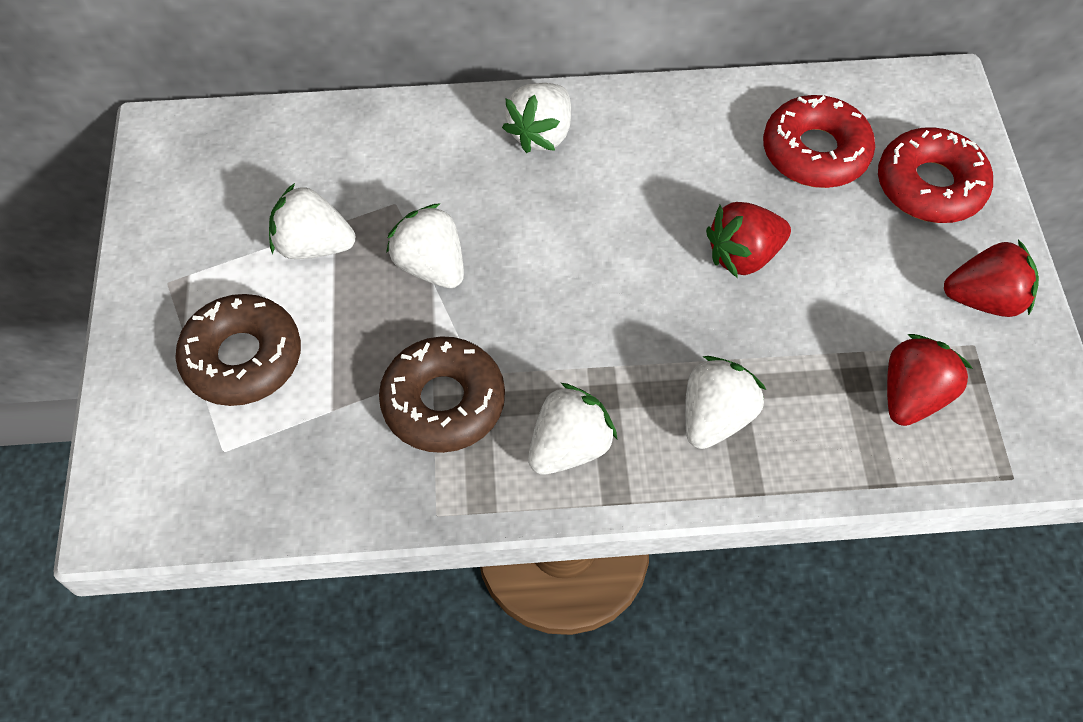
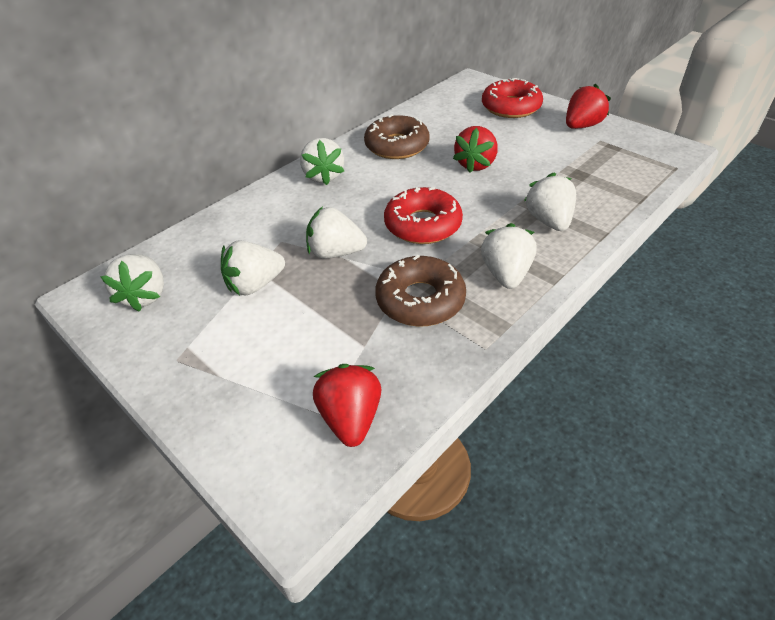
camera: 40 degrees left, 15 degrees down
(208, 177) = (145, 295): none -> white strawberry
(242, 358) = (276, 361): brown donut -> brown donut (397, 146)
(815, 152) = (453, 120): red donut -> red donut (423, 225)
(912, 395) = (606, 166): red strawberry -> red strawberry (350, 418)

